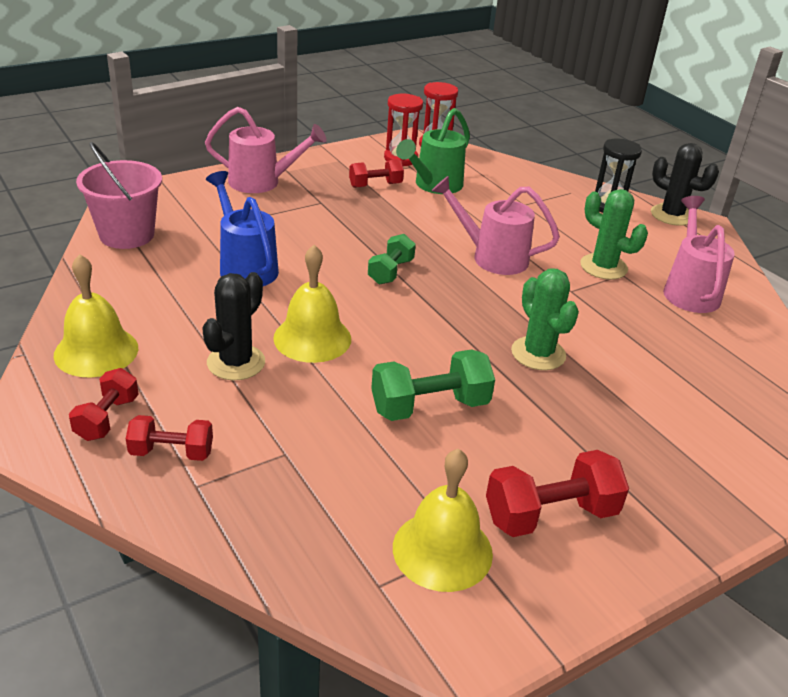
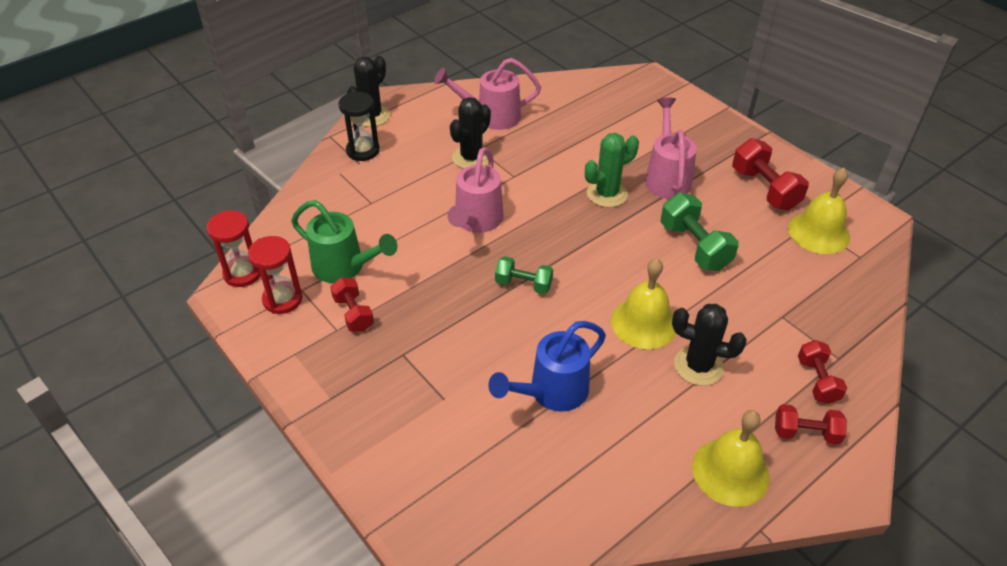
camera: 95 degrees left, 10 degrees up
(127, 235) = (523, 517): pink bucket -> none
(262, 182) = (366, 416): pink watering can -> pink watering can (666, 177)
(603, 267) = (471, 158): green cactus -> black cactus

